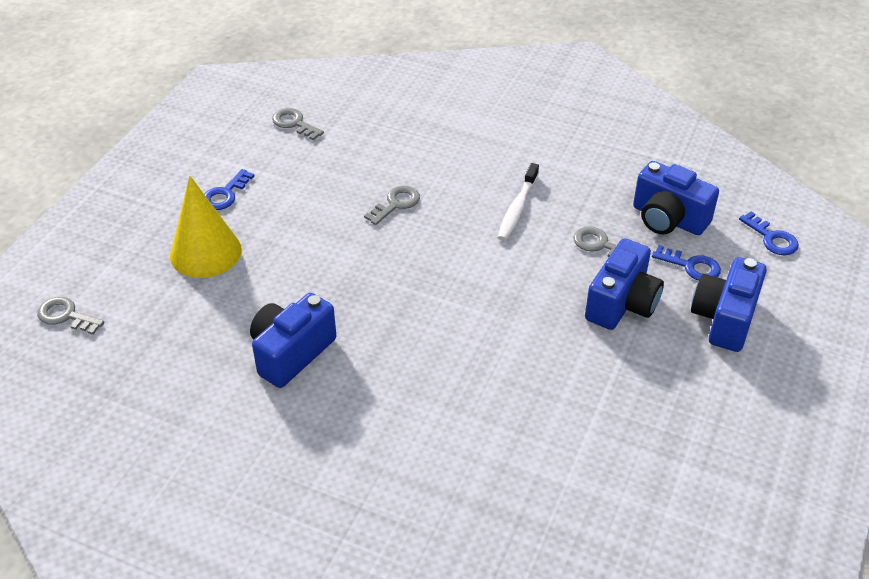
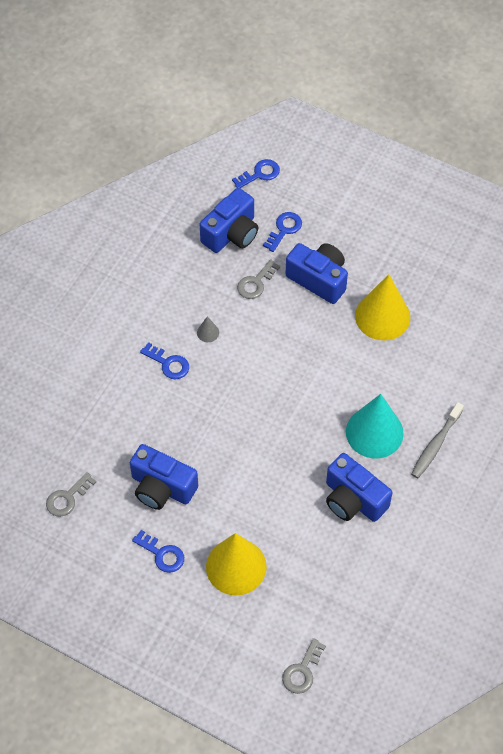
camera: 85 degrees left, 15 degrees up
(377, 439) = (435, 445): none -> grey toothbrush
(392, 370) = (374, 432): none -> turquoise cone
(396, 204) = (191, 419): grey key -> none
(468, 181) = (168, 363): none -> blue key
(517, 209) = (208, 332): white toothbrush -> grey cone
(578, 373) = (382, 316): none -> yellow cone
(724, 319) = (338, 221): blue camera -> blue camera (162, 487)

